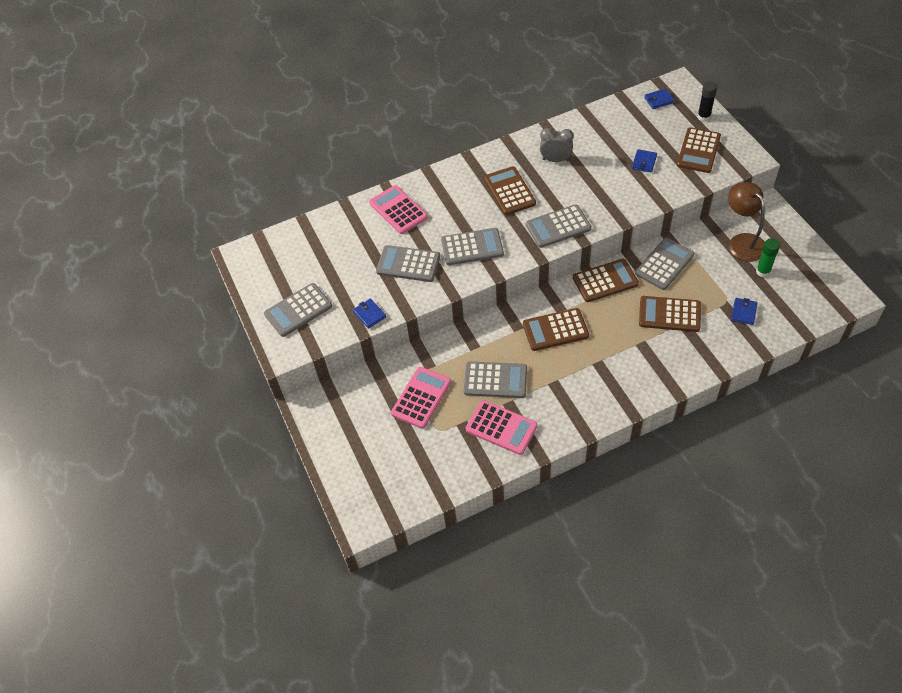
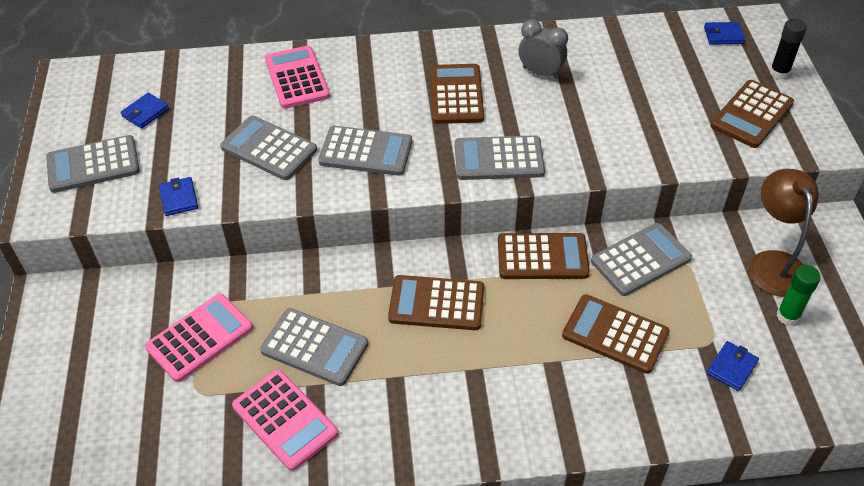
camera: 15 degrees right, 5 degrees down
(644, 162) = (664, 108): blue wallet -> blue wallet (145, 112)

